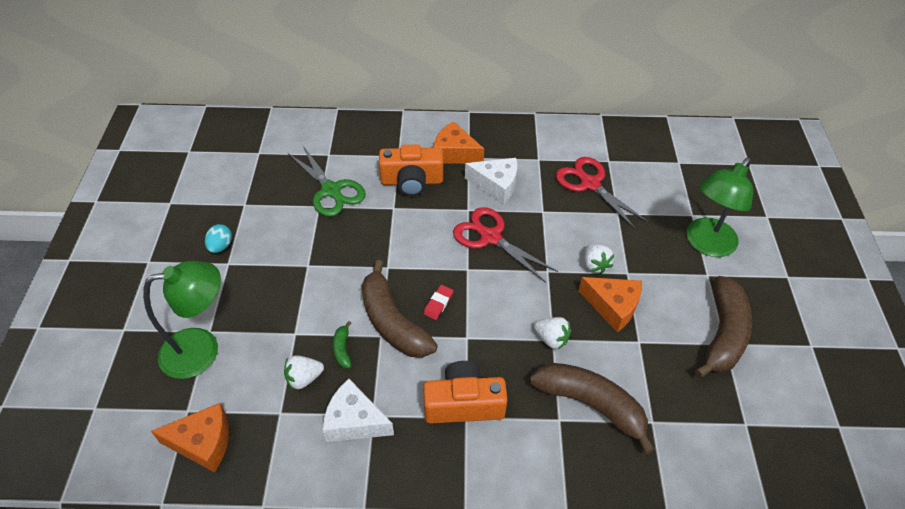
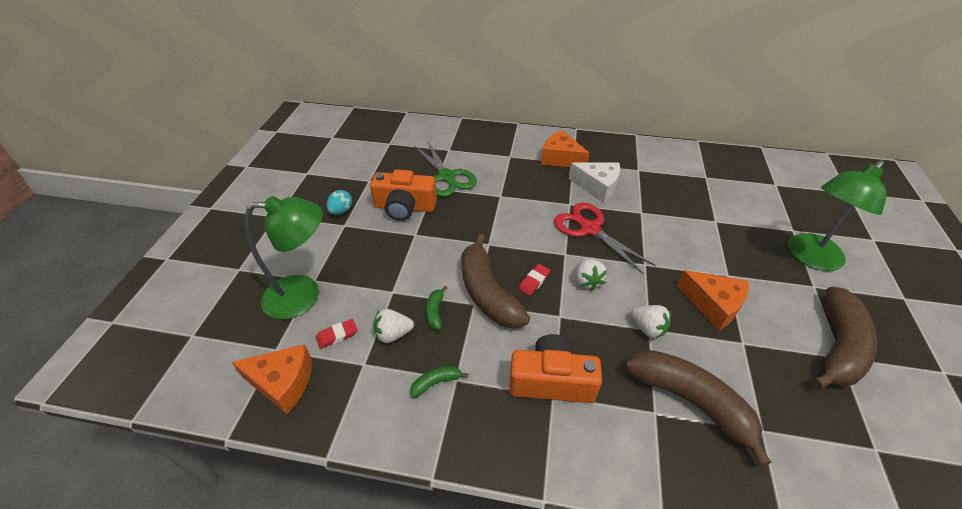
camera: 10 degrees right, 5 degrees down
(247, 387) = (337, 335): none -> red eraser
(354, 421) = (436, 383): white cheese -> green banana
(412, 181) = (519, 176): orange camera -> orange camera (404, 207)
(590, 184) = (688, 194): red scissors -> none
(595, 265) = (693, 264): white strawberry -> white strawberry (587, 281)

